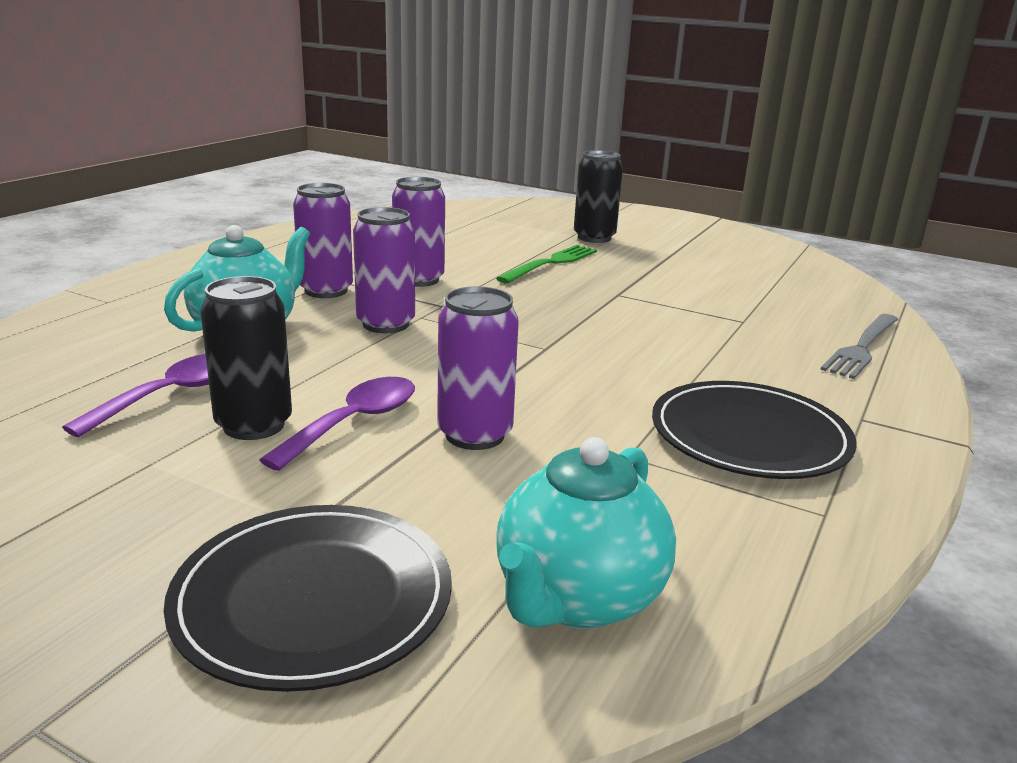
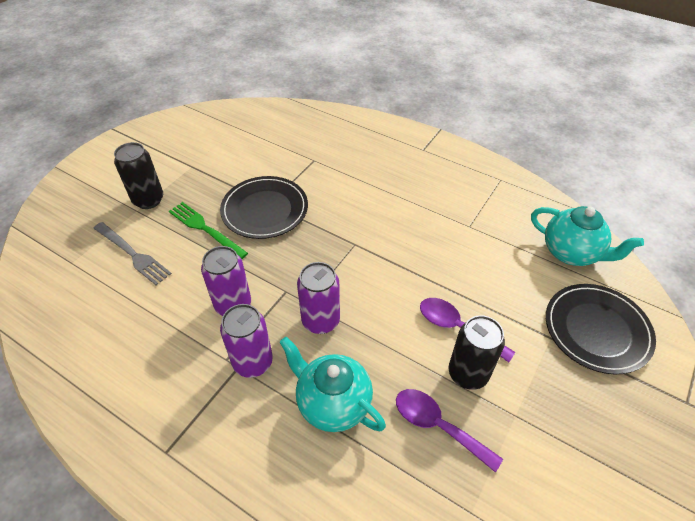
camera: 85 degrees left, 25 degrees up
(475, 435) = (461, 278): purple can -> none
(749, 436) = (445, 186): black plate -> black plate (265, 210)
(862, 347) = (348, 129): grey fork -> grey fork (133, 254)

